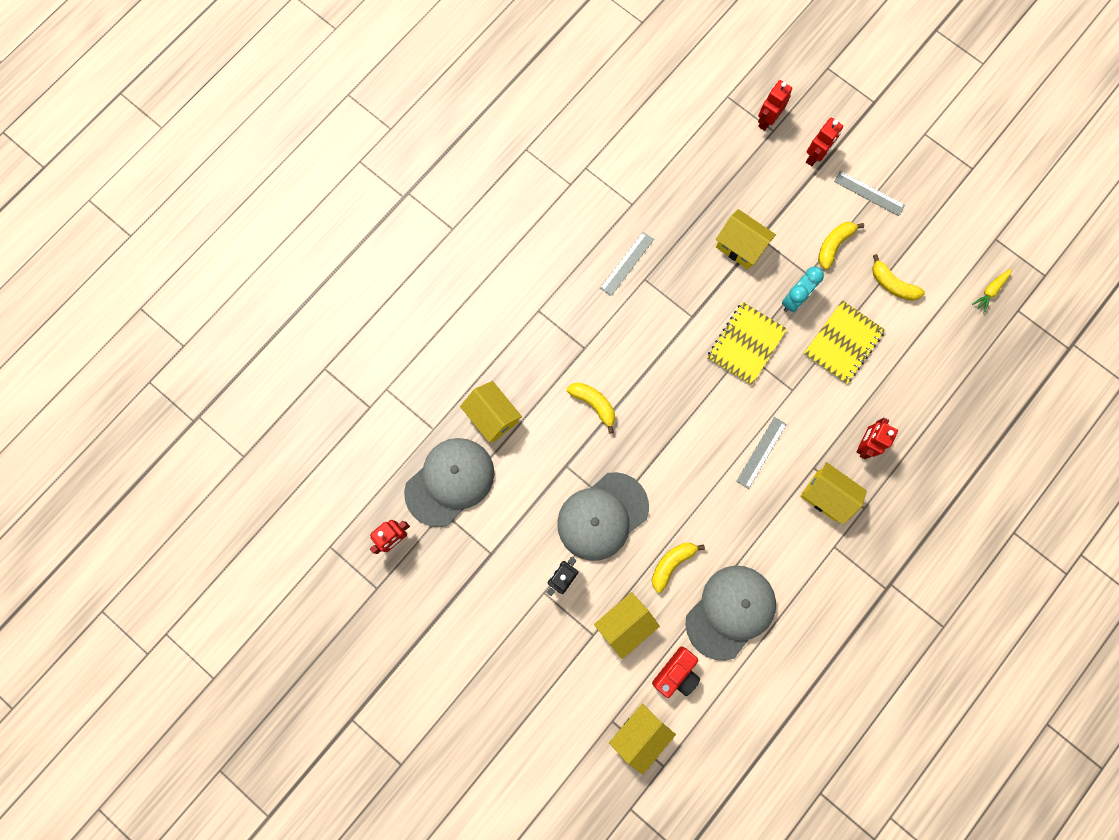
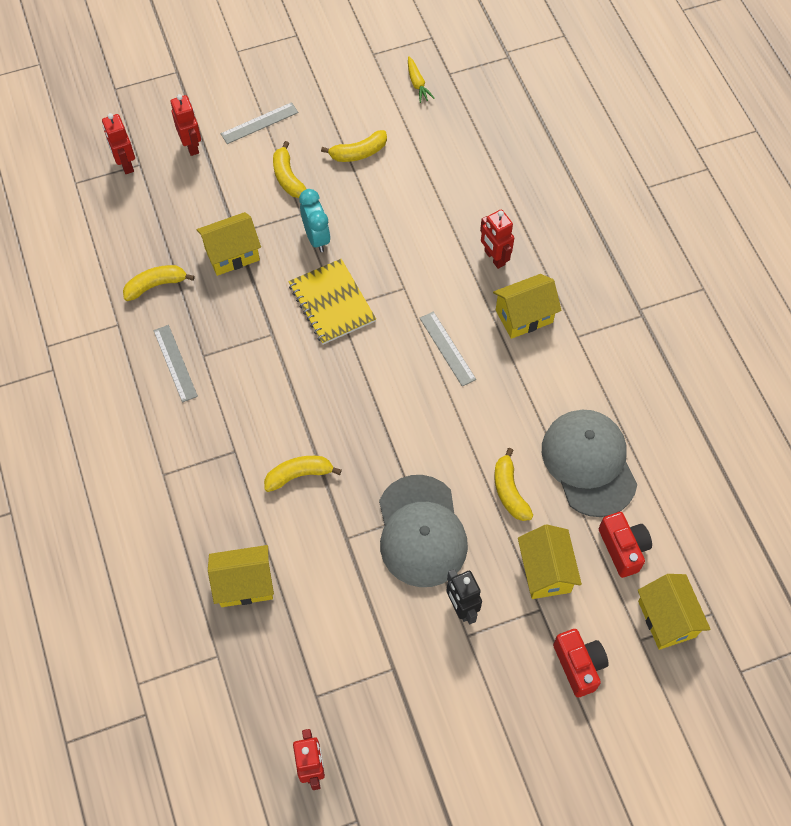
camera: 60 degrees left, 15 degrees down
(450, 482) = (287, 670): grey cap -> none
(567, 685) = (579, 665): none -> red camera
(680, 209) = (156, 285): none -> yellow banana
(843, 343) = (386, 222): yellow notebook -> none

